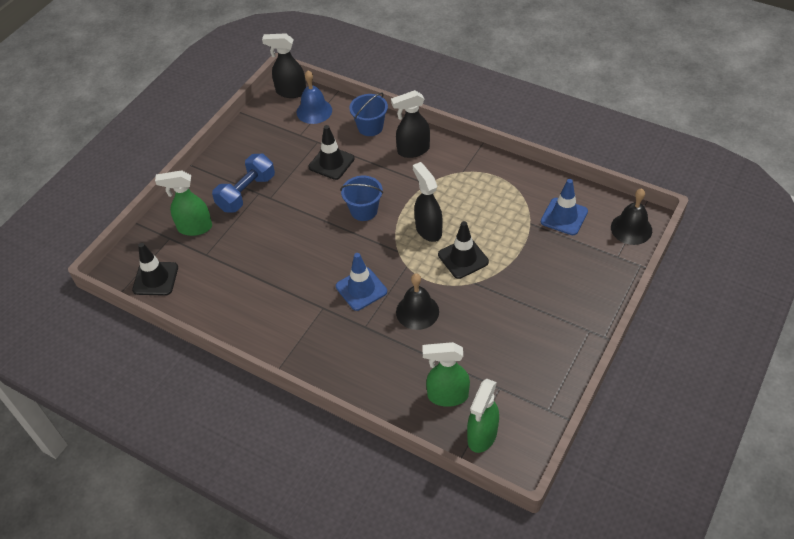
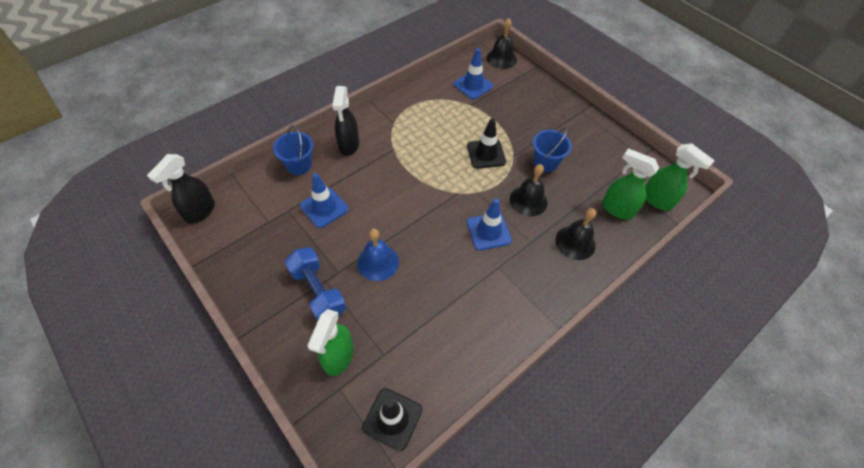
camera: 75 degrees left, 5 degrees up
(314, 111) = (244, 200): blue bell -> blue bell (378, 262)
(331, 163) = (324, 207): black traffic cone -> blue traffic cone
(364, 210) = (399, 201): blue bucket -> blue bucket (545, 162)
(381, 365) = (575, 242): none -> black bell
(428, 230) = (445, 165): black spray bottle -> none
(447, 396) = (616, 209): green spray bottle -> green spray bottle turned 105 degrees clockwise

